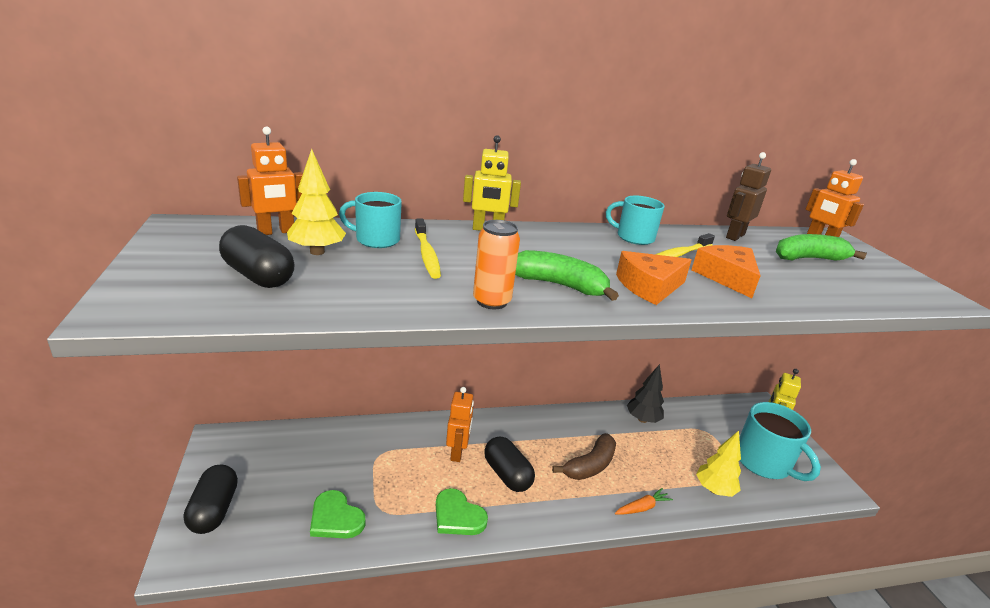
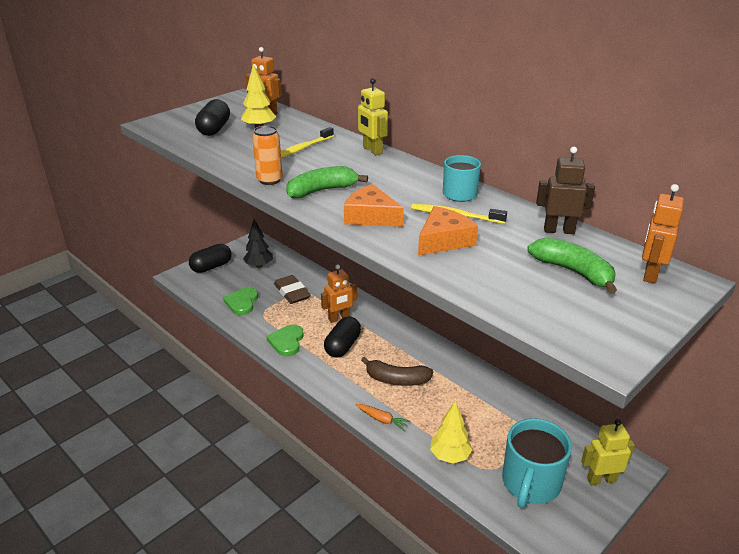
camera: 60 degrees right, 5 degrees up
(370, 463) = (292, 293): none -> brown eraser
(376, 240) = (298, 133): turquoise mug -> none
(559, 285) = (322, 190): green banana -> green banana turned 105 degrees counterclockwise
(642, 419) = (491, 390): black tree -> black tree (259, 266)

